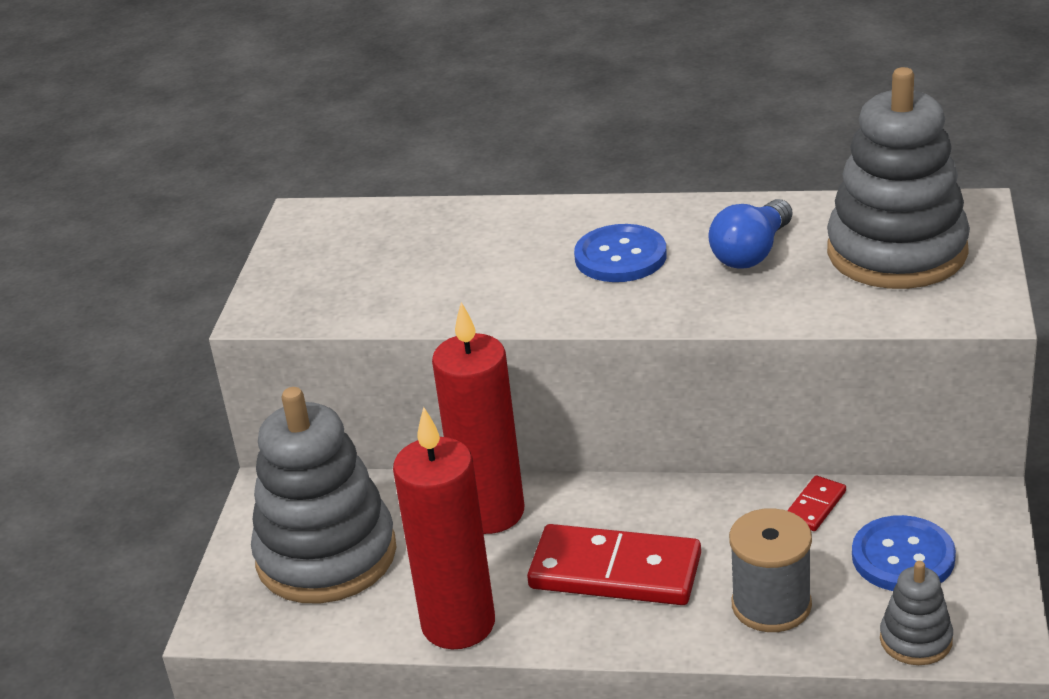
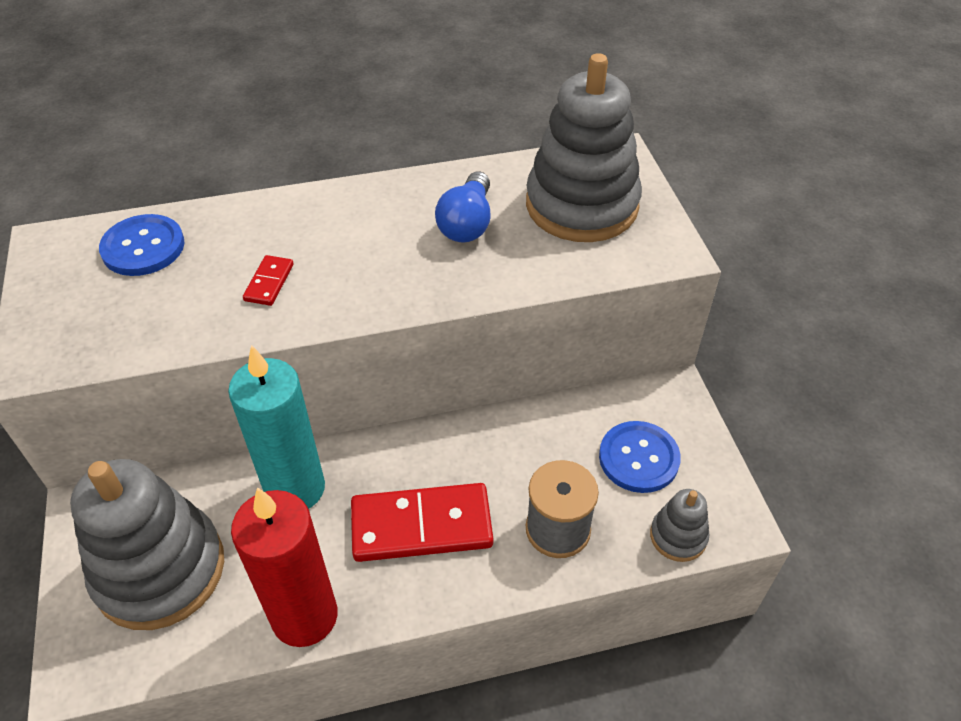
camera: 25 degrees left, 15 degrees up
(490, 512) = (295, 488): red candle -> turquoise candle
(620, 256) = (358, 244): blue button -> blue button (143, 247)
(815, 506) = (556, 424): red domino -> red domino (269, 282)

